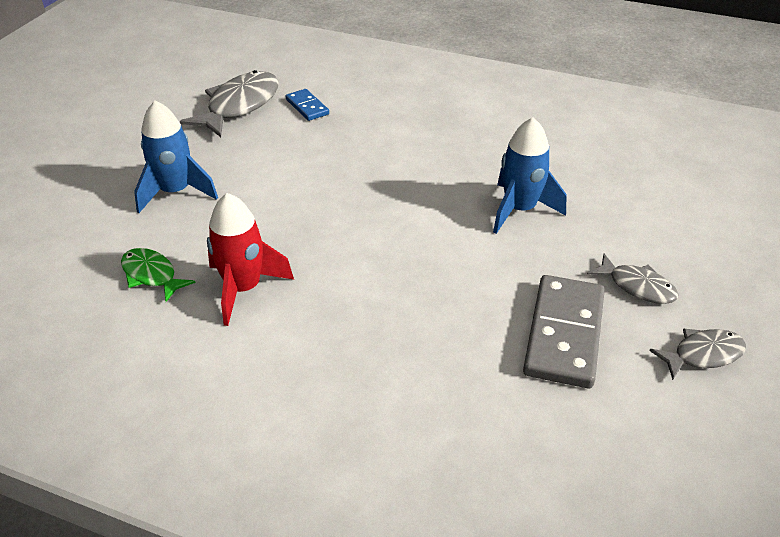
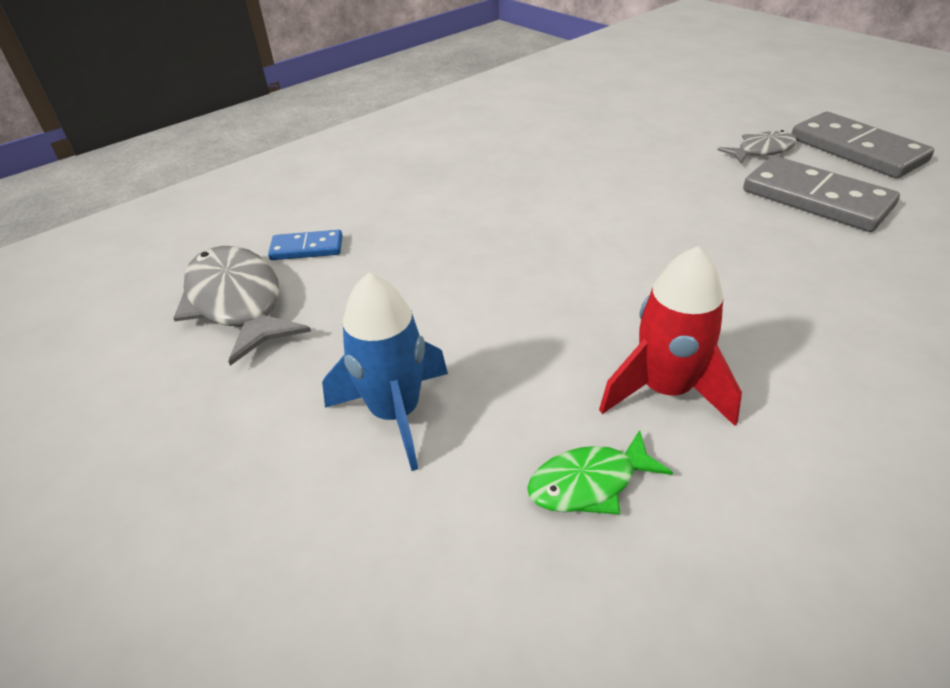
camera: 60 degrees left, 0 degrees up
(519, 210) = (622, 171): blue rocket -> none
(702, 355) = (856, 150): grey fish -> grey domino

